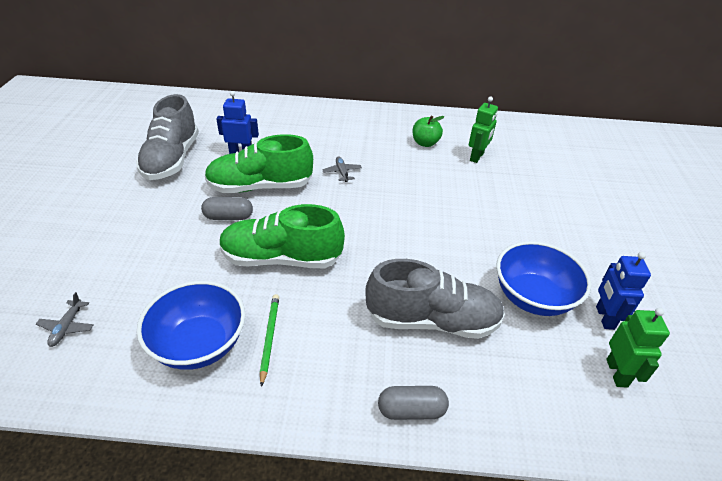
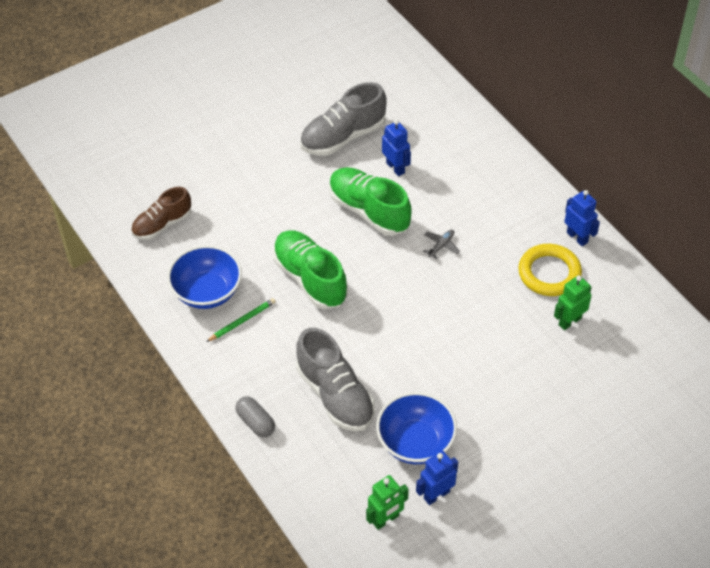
camera: 55 degrees right, 10 degrees up
(67, 327) = (162, 224): grey plane -> brown shoe
(228, 217) = (319, 220): grey capsule -> none
(408, 119) = (577, 237): none -> blue robot
(425, 143) = (549, 273): green apple -> yellow ring
(477, 157) = (569, 321): green robot -> green robot turned 150 degrees clockwise

